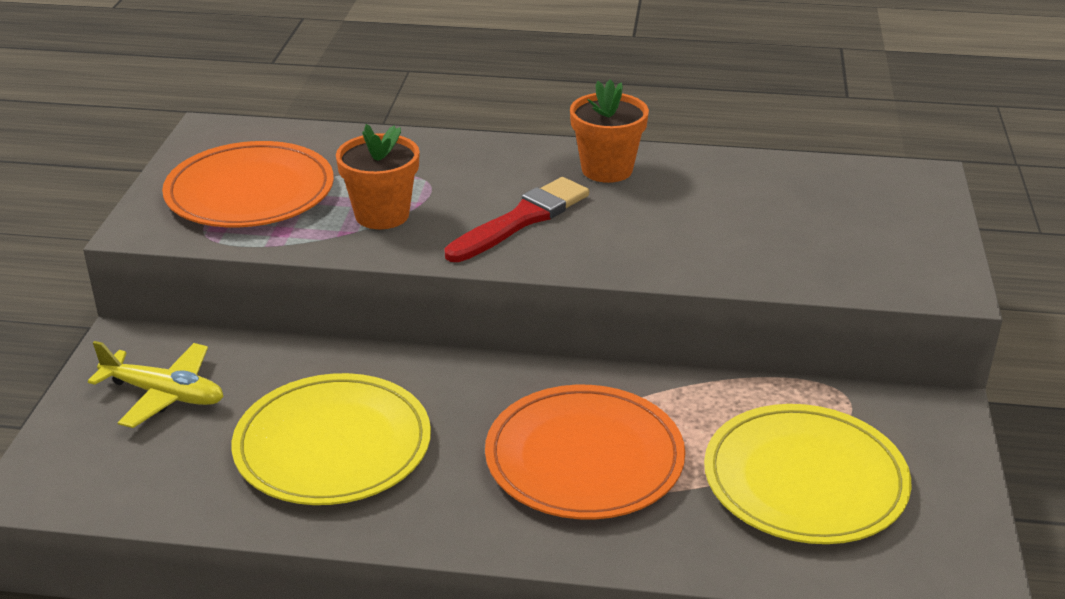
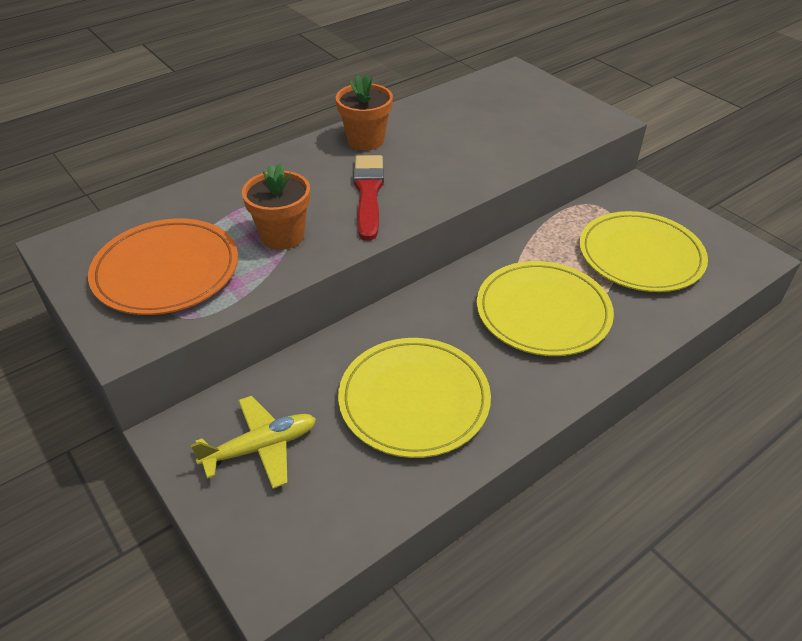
camera: 45 degrees left, 10 degrees up
(584, 458) = (543, 312): orange plate -> yellow plate

